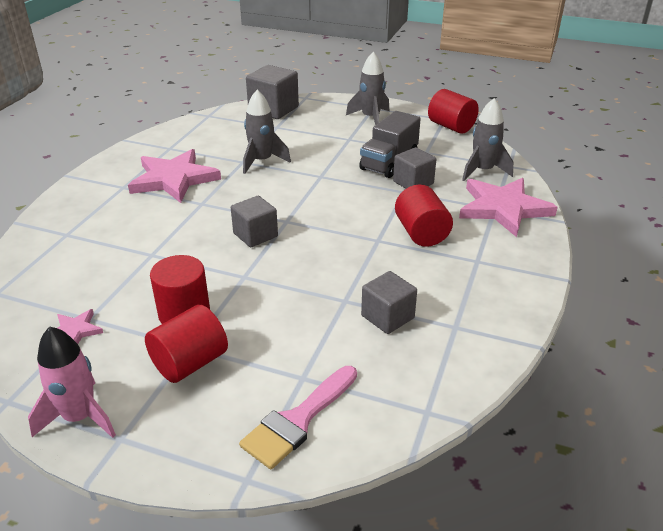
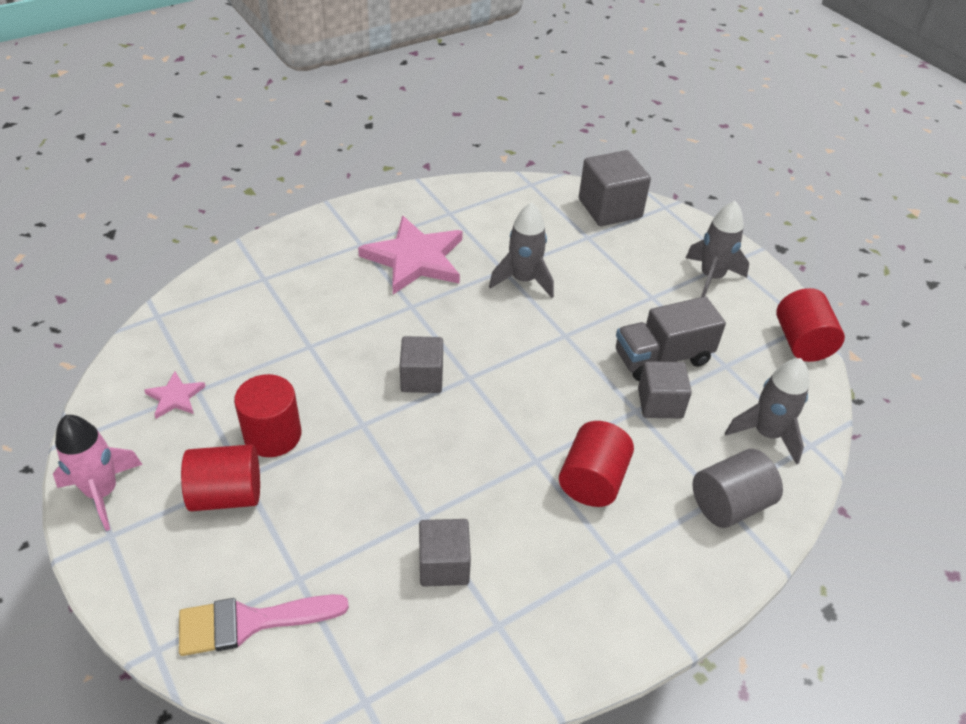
camera: 35 degrees right, 10 degrees up
(503, 208) = (729, 504): pink star -> grey cylinder

